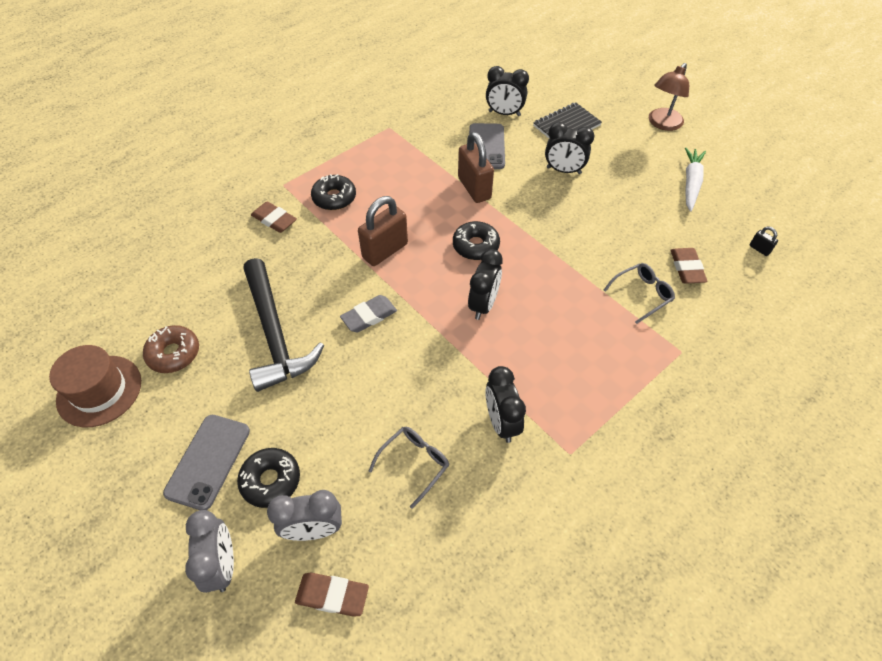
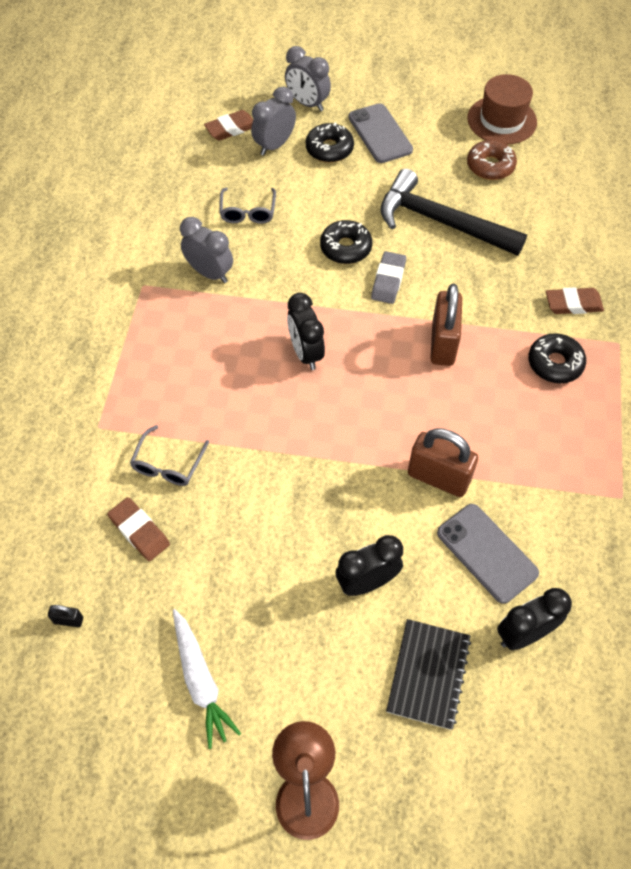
camera: 140 degrees right, 5 degrees up
(475, 246) = (368, 407): black donut -> black donut (345, 248)
(501, 422) = (210, 273): black clock -> grey clock

